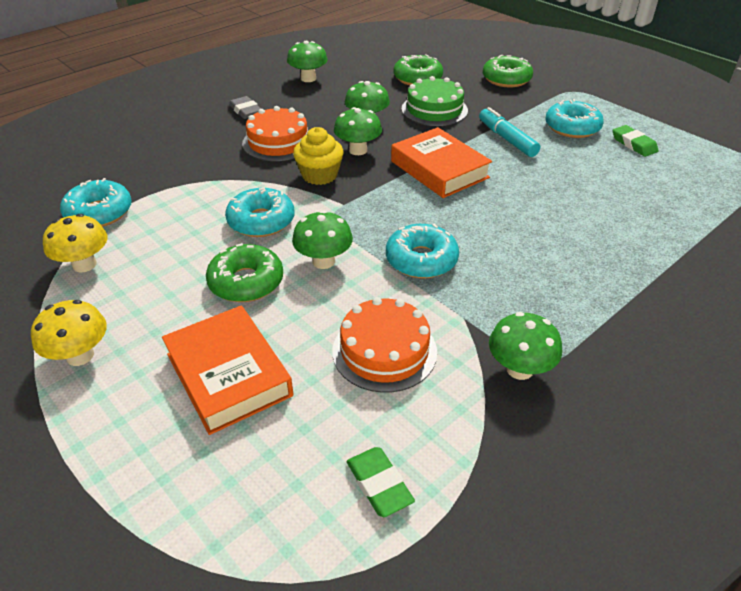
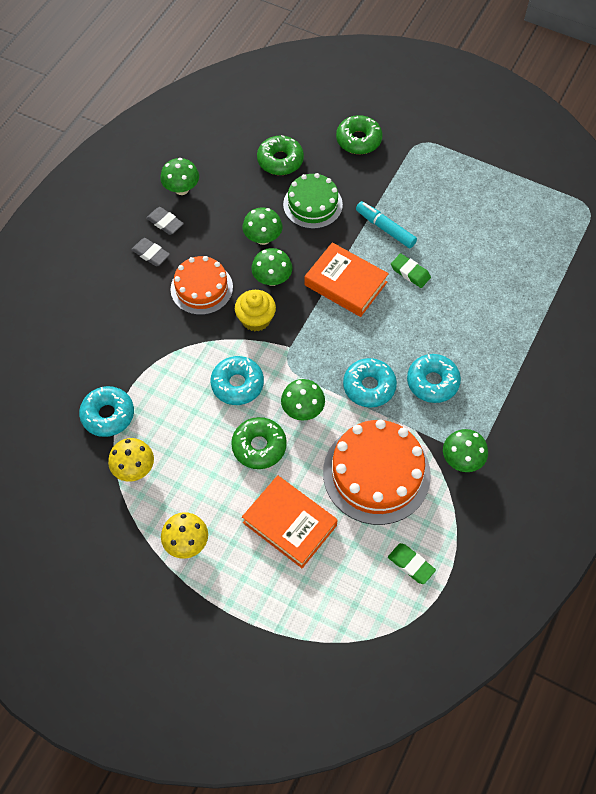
camera: 20 degrees left, 20 degrees up
(276, 95) = (165, 223): none -> grey eraser
(384, 351) = (376, 473): orange cake -> orange cake, size x1.56
(572, 127) = (432, 197): turquoise donut -> turquoise donut (432, 382)
(633, 144) = (484, 206): green eraser -> green eraser (410, 272)

